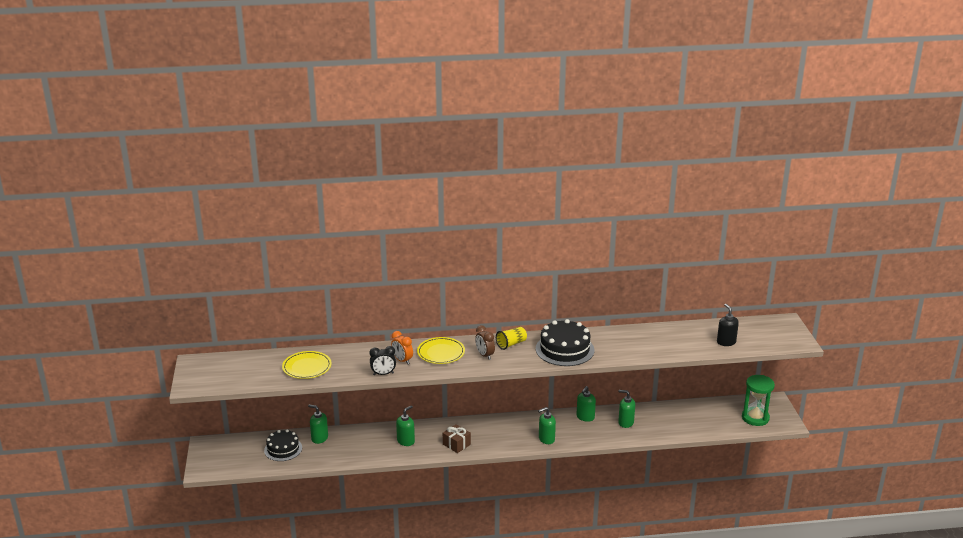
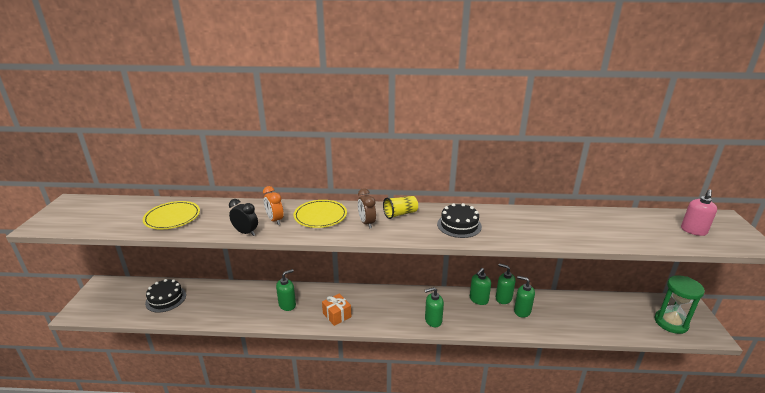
camera: 10 degrees right, 0 degrees up
(319, 438) = (206, 291): green soap dispenser -> green soap dispenser (503, 298)
(383, 374) = (246, 232): black clock -> black clock turned 150 degrees counterclockwise
(456, 444) = (337, 315): brown gift -> orange gift
(564, 349) = (459, 225): black cake -> black cake, size x0.65
(726, 342) = (655, 235): black soap dispenser -> none
(757, 335) = (693, 231): none -> pink soap dispenser

